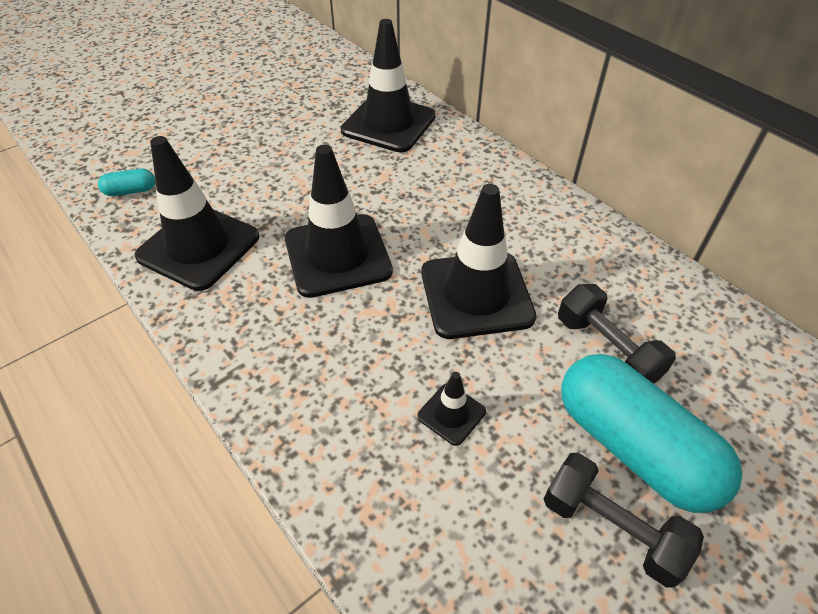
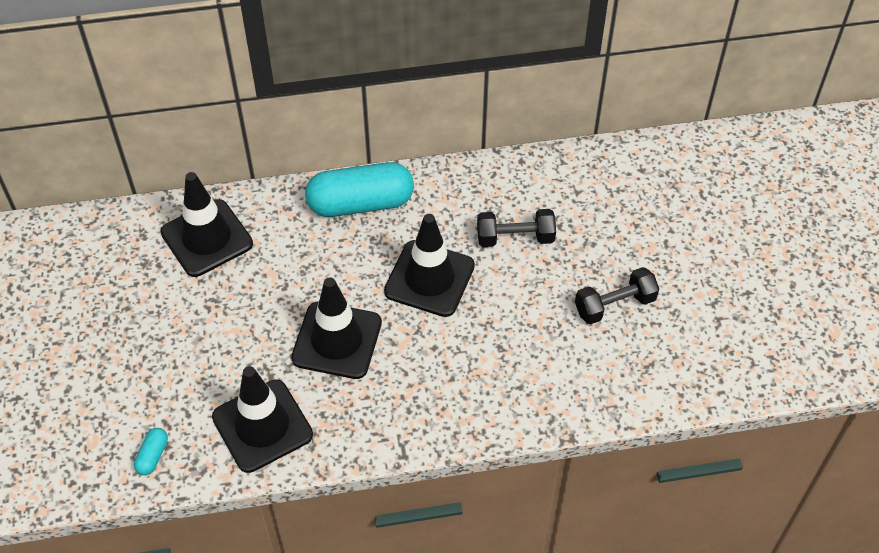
camera: 60 degrees left, 5 degrees up
(451, 414) = (507, 339): black traffic cone -> none
(633, 447) = (580, 267): turquoise capsule -> turquoise capsule (360, 203)

